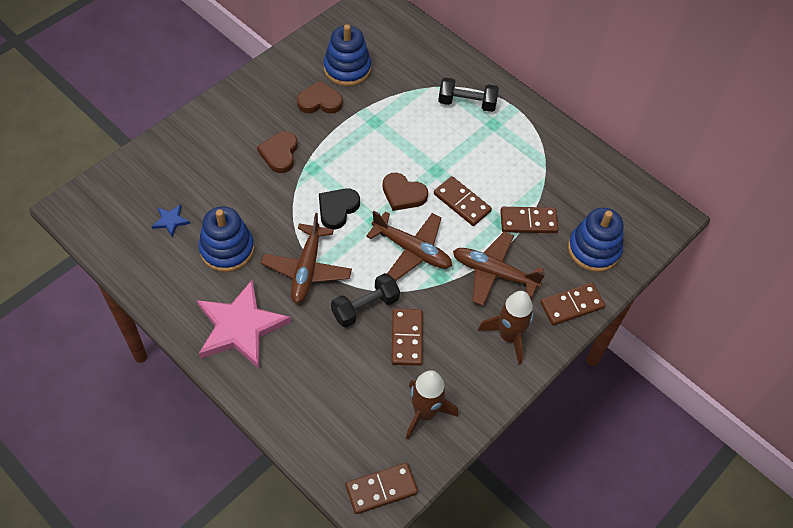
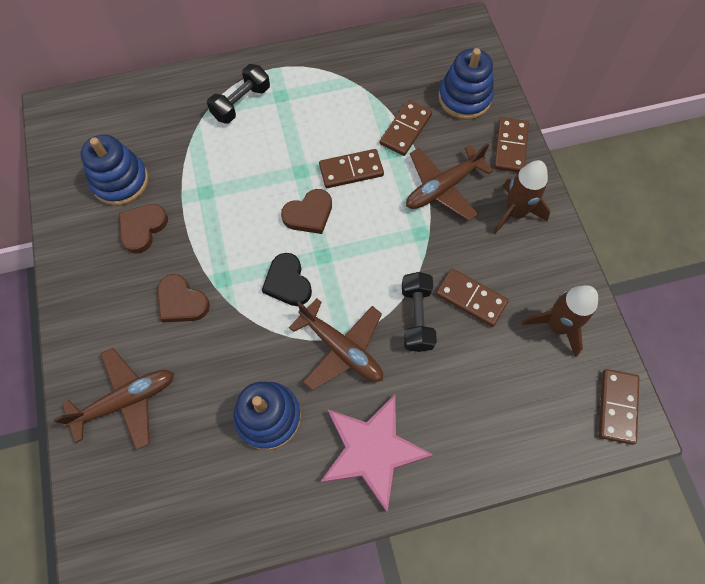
camera: 55 degrees left, 10 degrees up
(170, 221) = (193, 460): blue star -> none
(412, 250) = (377, 241): brown plane -> brown plane (126, 400)

